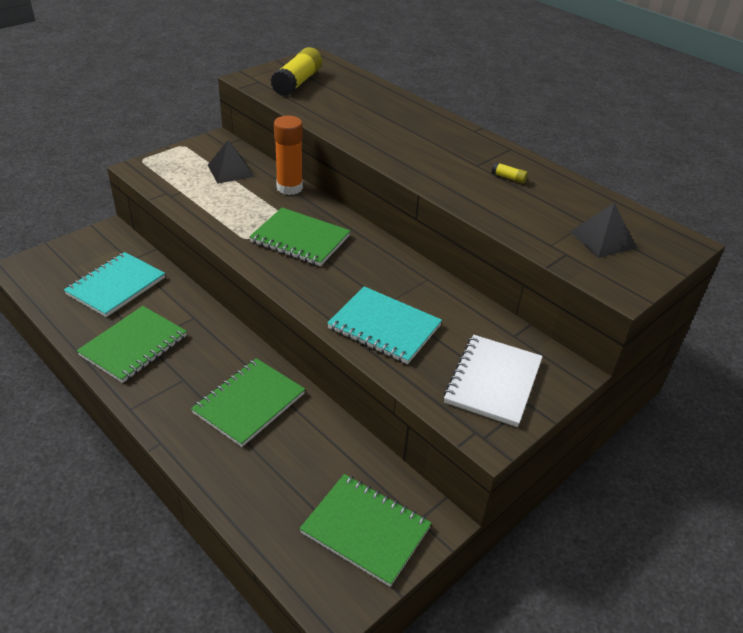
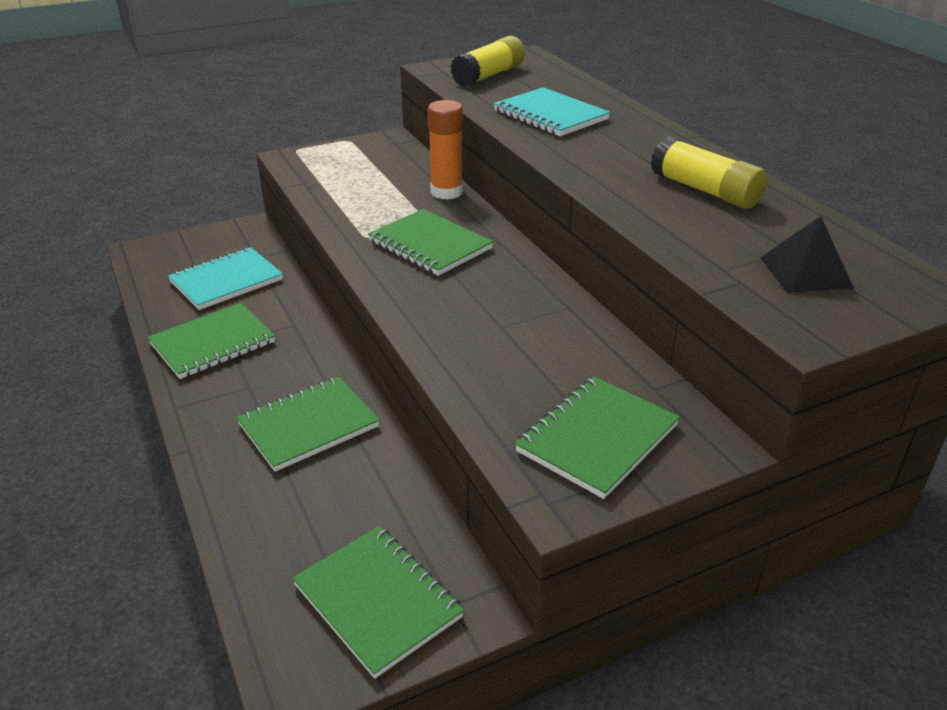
camera: 20 degrees right, 5 degrees down
(230, 171) = (388, 169): black pyramid -> none
(384, 327) = (483, 352): turquoise notebook -> turquoise notebook (550, 115)
(493, 382) = (597, 438): white notebook -> green notebook
(508, 178) = (704, 190): yellow glue stick -> yellow glue stick, size x2.38

